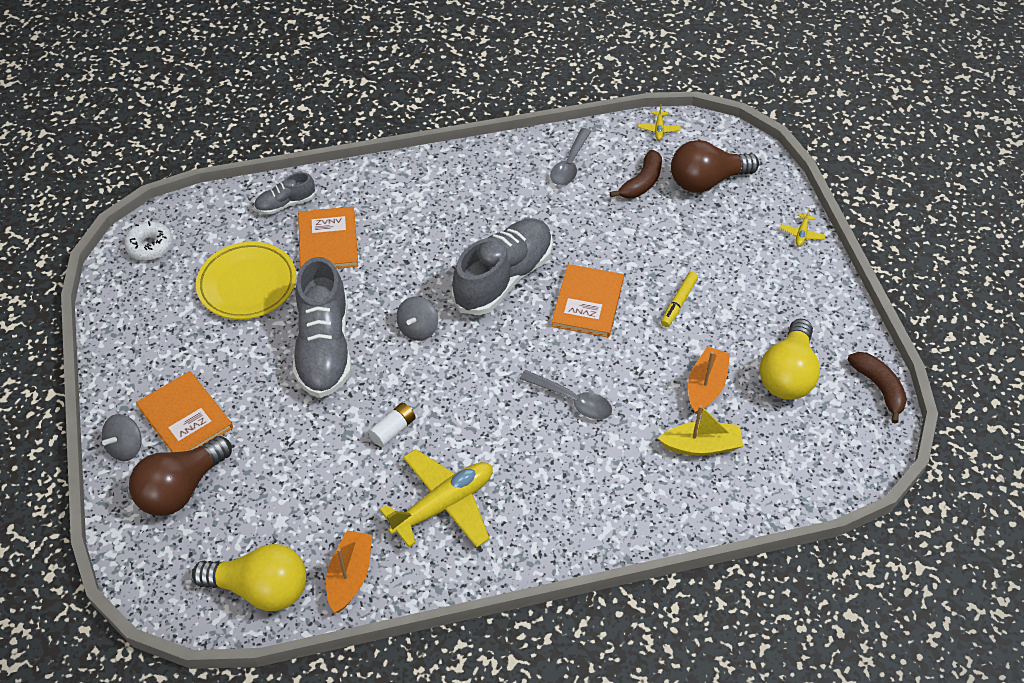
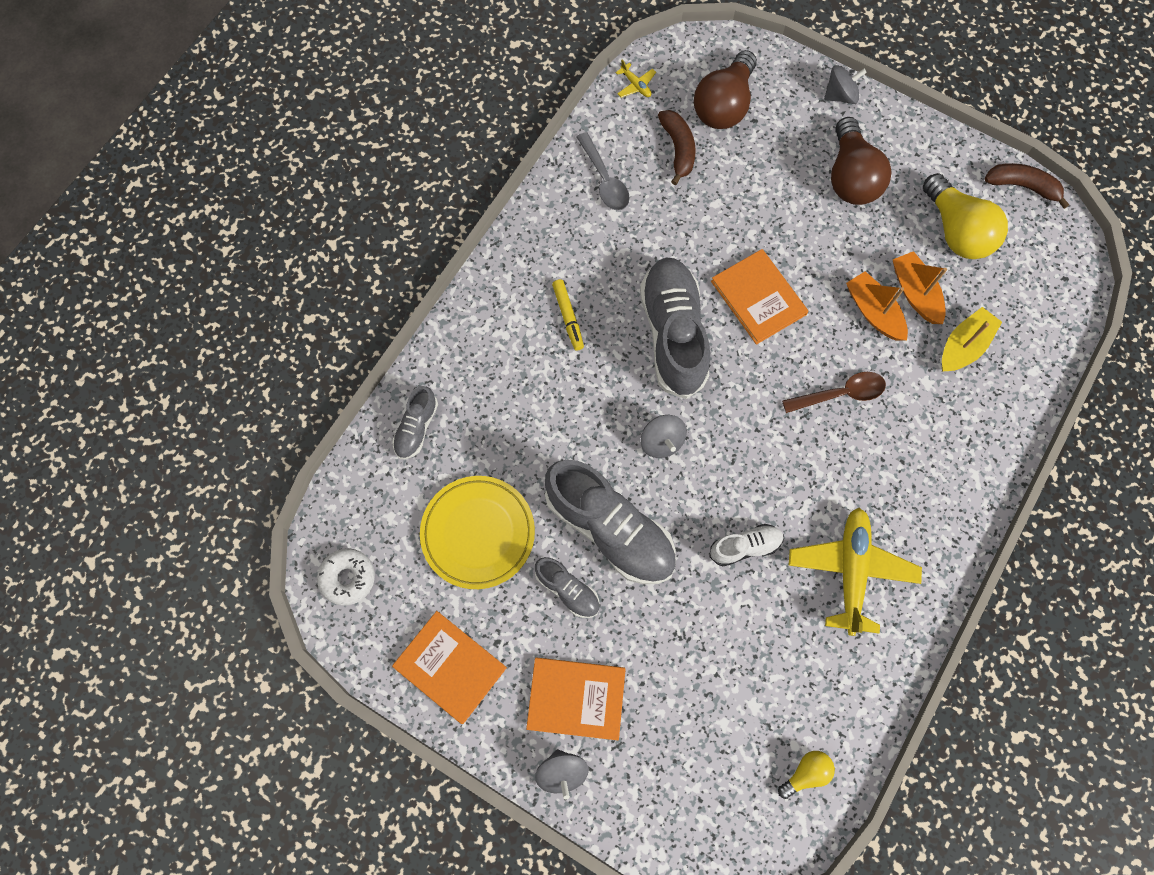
camera: 45 degrees left, 20 degrees up
(181, 489) = (649, 759): brown light bulb -> brown light bulb (850, 177)
(257, 357) = (567, 590): none -> grey shoe
(261, 589) = (805, 773): yellow light bulb -> yellow light bulb, size x0.50
(328, 241) = (495, 430): orange book -> orange book (450, 667)
(350, 576) = (854, 695): orange boat -> orange boat (873, 312)
(393, 430) = (745, 547): white battery -> white shoe
(572, 400) = (840, 394): grey spoon -> brown spoon
(678, 303) = (821, 237): yellow marker -> yellow marker (568, 317)
(802, 234) = (840, 95): yellow plane -> grey spinning top

